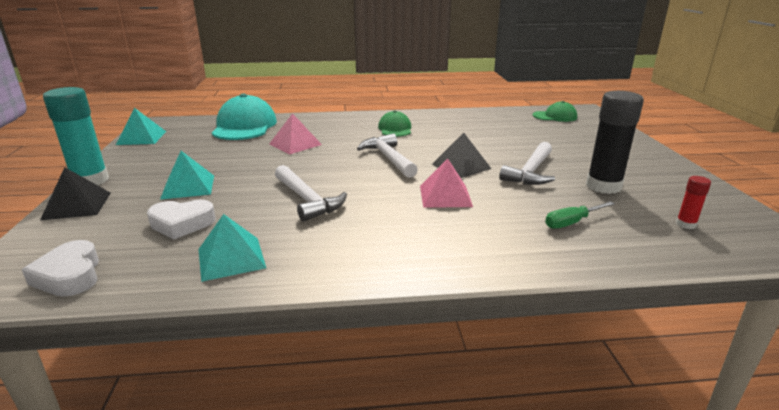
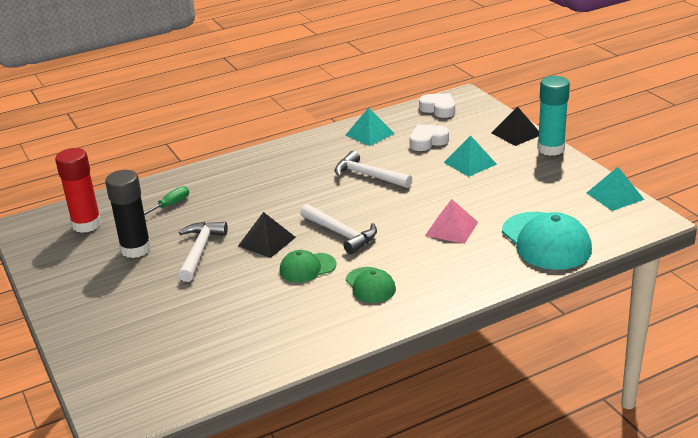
camera: 160 degrees right, 5 degrees up
(445, 196) = (267, 205): pink pyramid -> none
(555, 116) = (166, 382): green cap -> green cap (307, 268)
(685, 224) = (86, 224): red glue stick -> red glue stick, size x2.15

